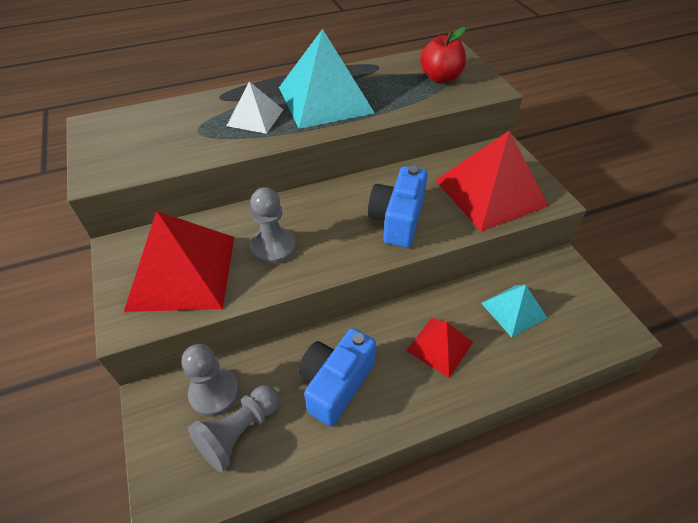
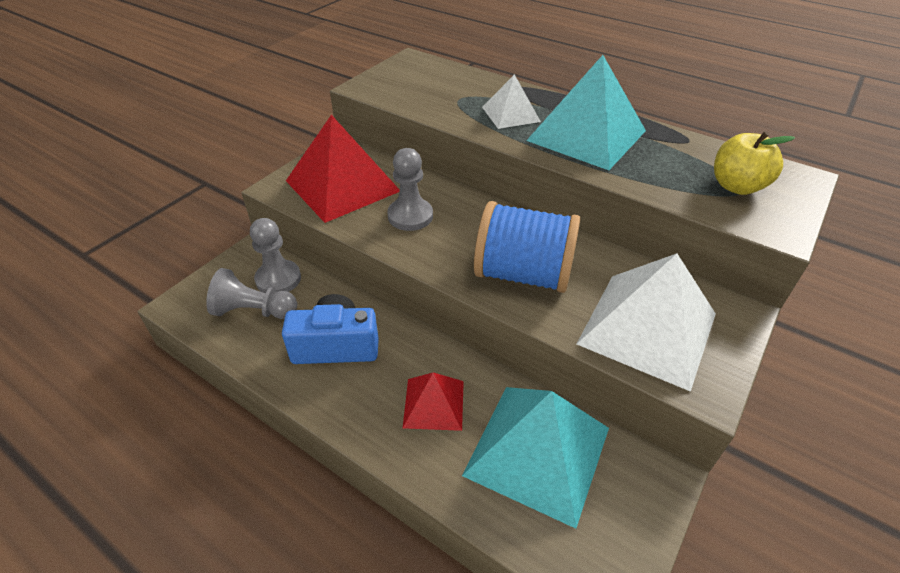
camera: 55 degrees right, 5 degrees down
(397, 220) = (522, 274): blue camera -> blue spool
(440, 77) = (736, 186): red apple -> yellow apple
(490, 192) = (648, 328): red pyramid -> white pyramid
(513, 310) = (538, 451): turquoise pyramid -> turquoise pyramid, size x1.86

